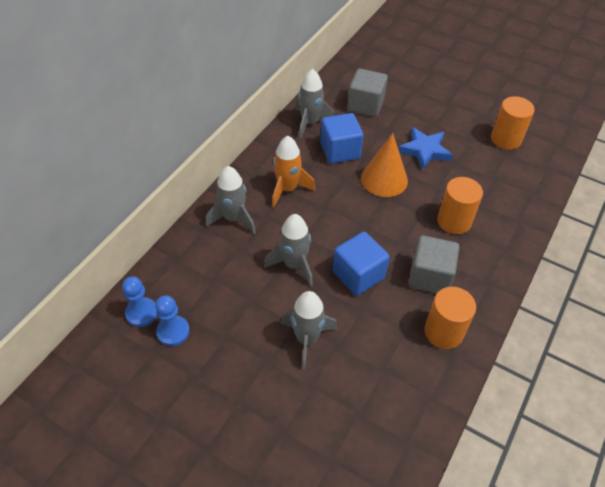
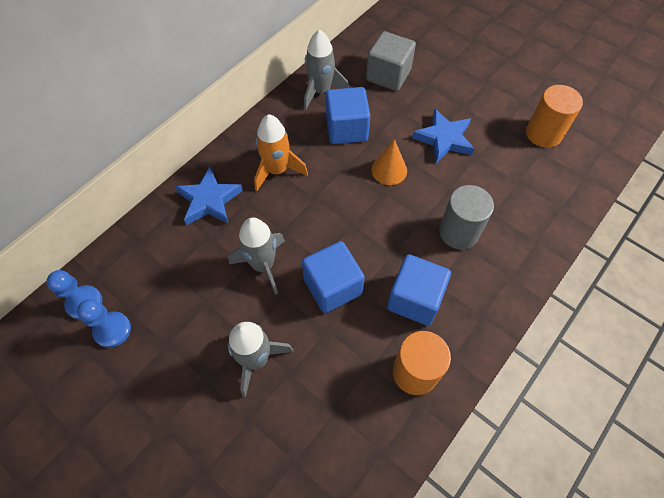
camera: 10 degrees right, 10 degrees up
(233, 218) = (209, 200): grey rocket -> blue star
(384, 179) = (389, 170): orange cone -> orange cone, size x0.67
(430, 276) = (414, 299): grey cube -> blue cube
(454, 221) = (458, 232): orange cylinder -> grey cylinder

